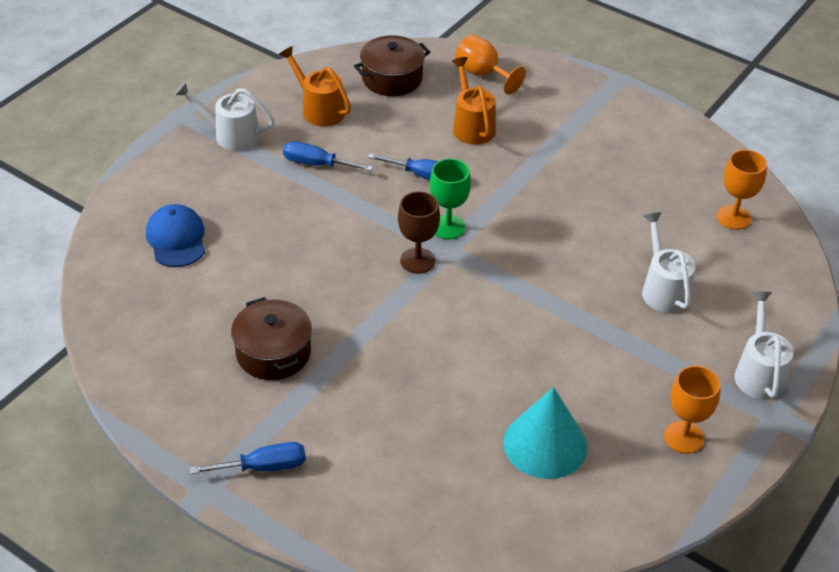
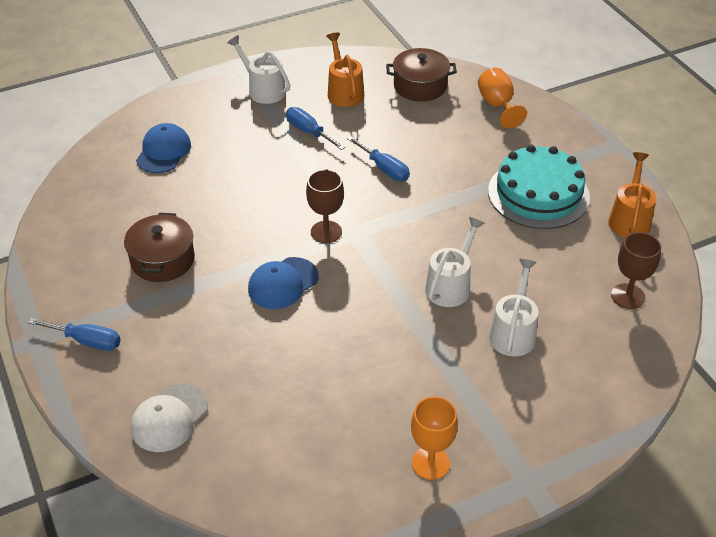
camera: 30 degrees right, 0 degrees up
(413, 505) = (169, 418): none -> white cap
(416, 328) = (283, 283): none -> blue cap
(448, 227) = (371, 215): green goblet -> none
(472, 125) = (455, 142): orange watering can -> orange watering can (630, 219)
(545, 444) = (309, 417): turquoise cone -> none
(587, 150) = (538, 194): none -> turquoise cake
(733, 217) = (628, 296): orange goblet -> brown goblet
(759, 372) = (544, 437): white watering can -> white watering can (451, 285)

